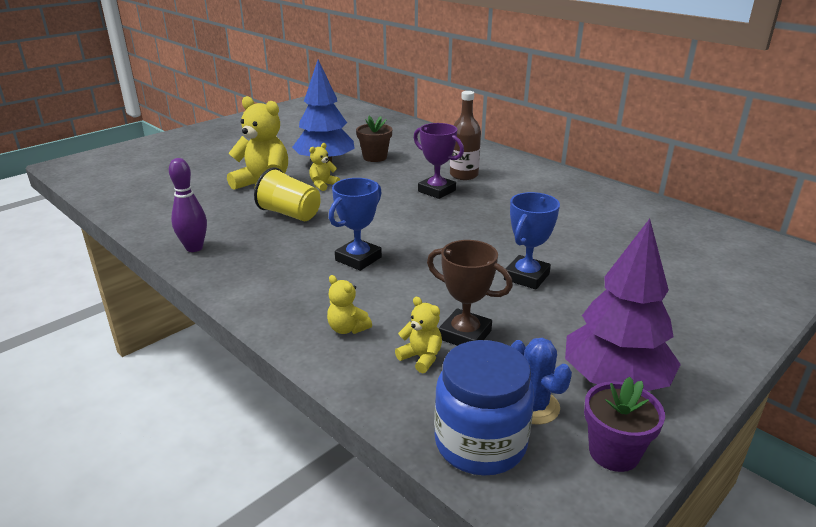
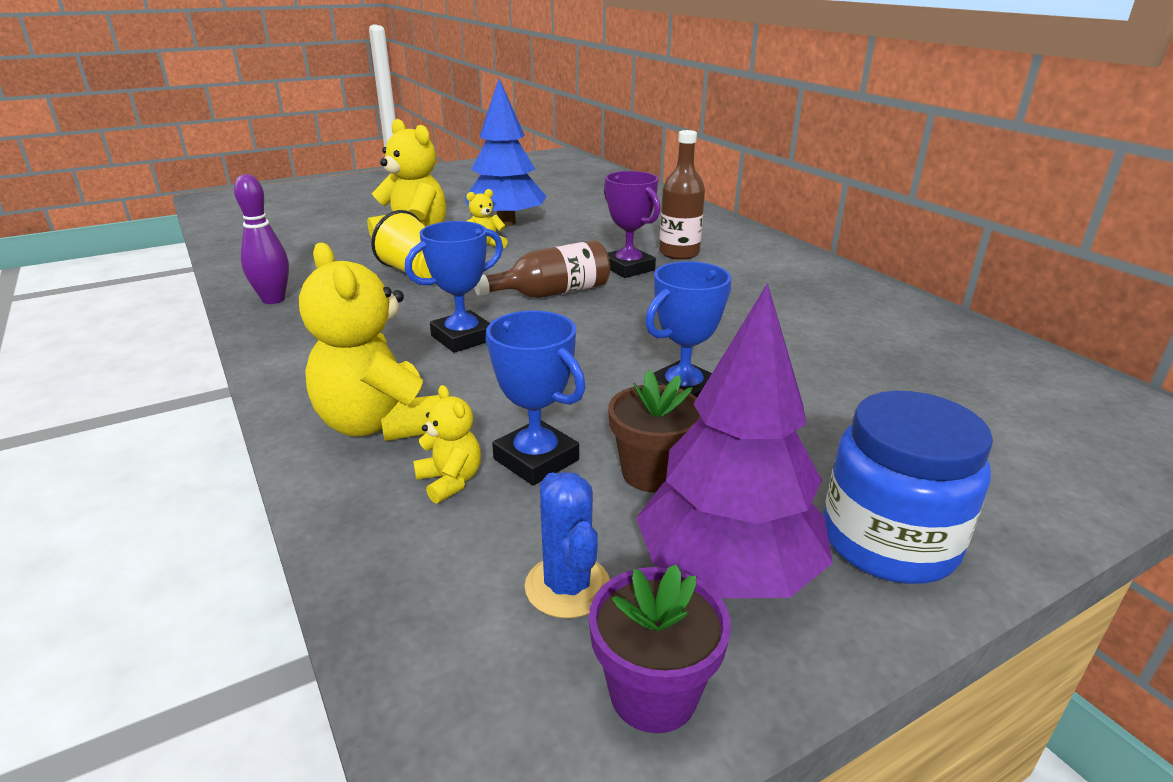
camera: 15 degrees right, 0 degrees up
(347, 328) = (380, 424): yellow teddy bear -> yellow teddy bear, size x2.06
(375, 157) = (574, 222): brown flower pot -> brown flower pot (652, 473)
(397, 216) = (552, 293): none -> brown bottle
(465, 335) = (536, 459): brown trophy -> blue trophy
(480, 443) = (445, 628): blue jar -> blue jar (889, 541)

